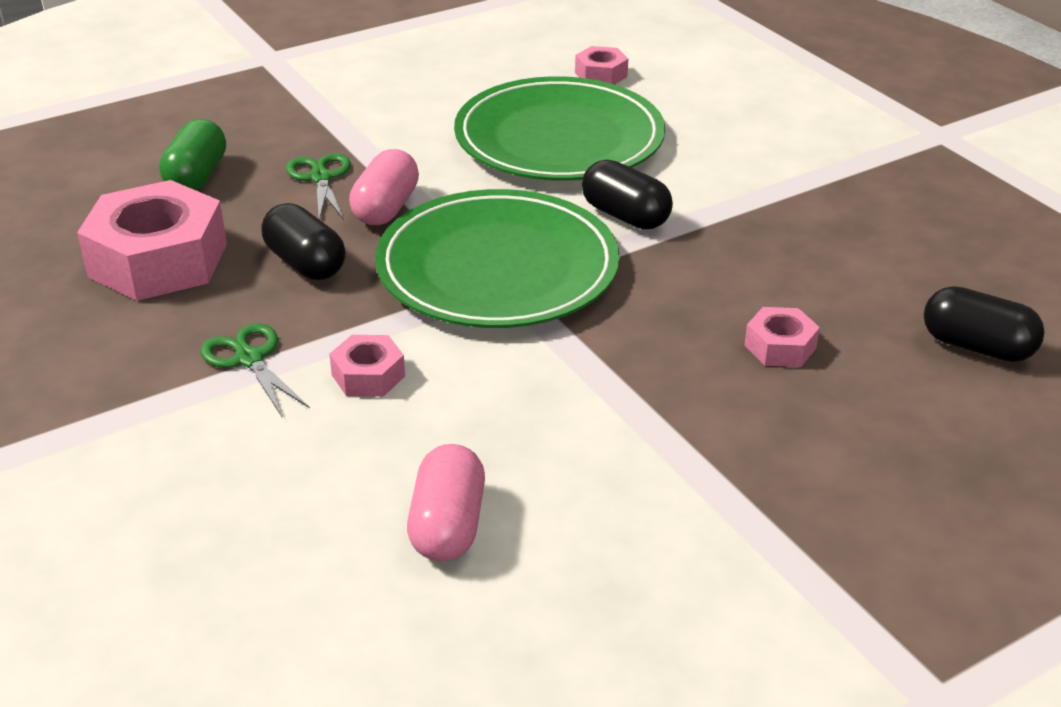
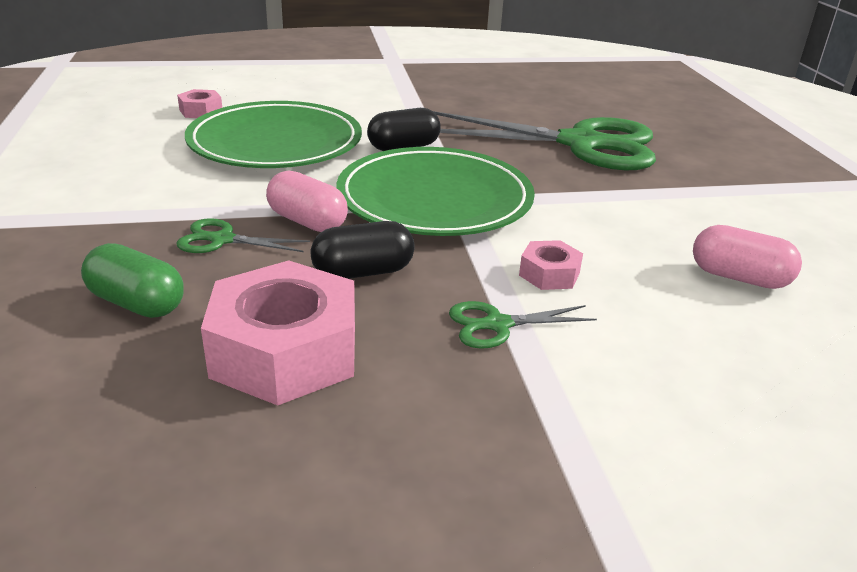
camera: 70 degrees left, 5 degrees down
(780, 347) = (580, 144): pink nut -> green scissors
(976, 347) = (602, 106): black capsule -> none

